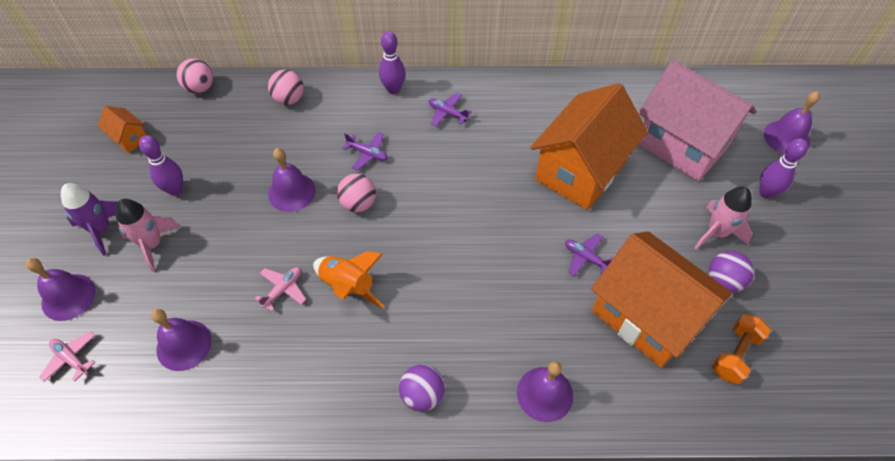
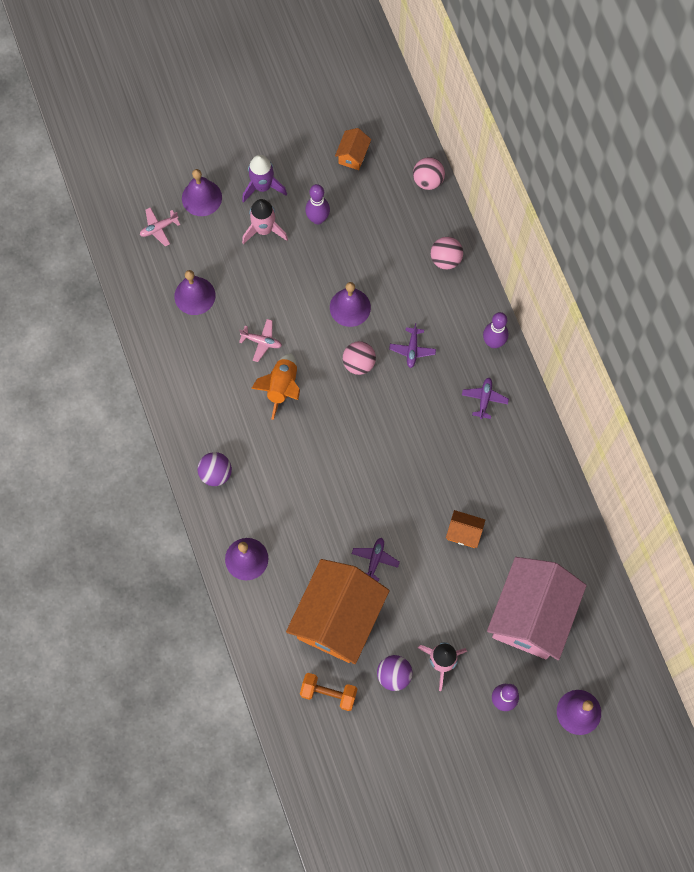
camera: 70 degrees right, 15 degrees up
(71, 358) = (159, 228): pink plane -> pink plane turned 135 degrees counterclockwise
(580, 171) = (464, 533): orange house -> orange house, size x0.41

